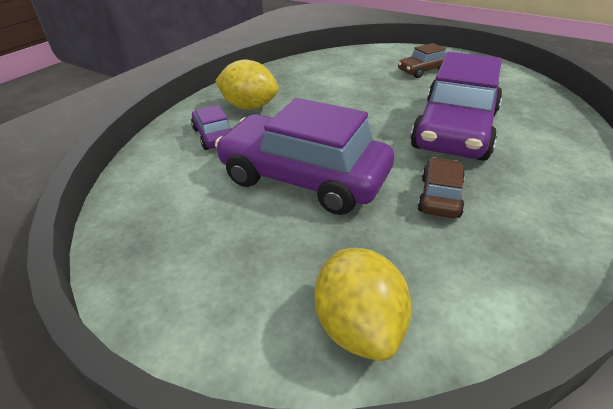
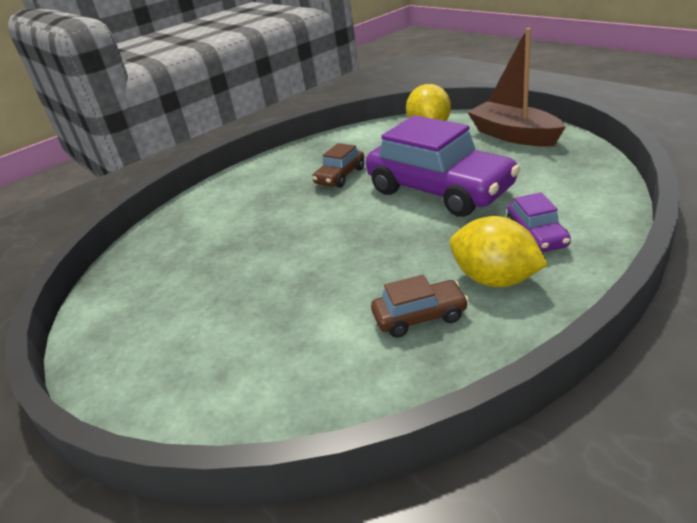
camera: 160 degrees left, 5 degrees down
(203, 294) = (514, 135): none -> brown boat
(422, 70) = (197, 337): brown car -> brown car (419, 316)
(455, 130) = (270, 228): purple car -> none

